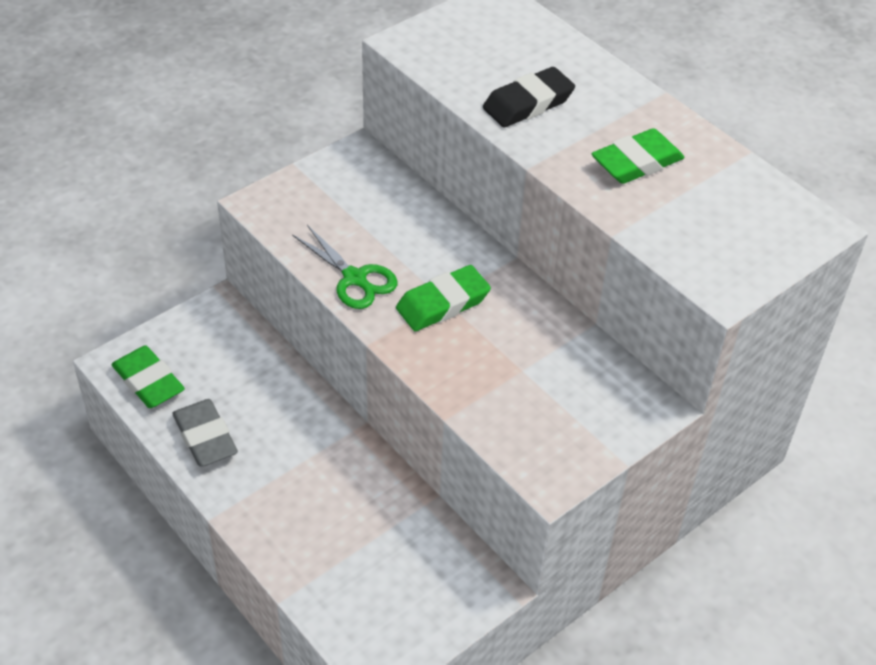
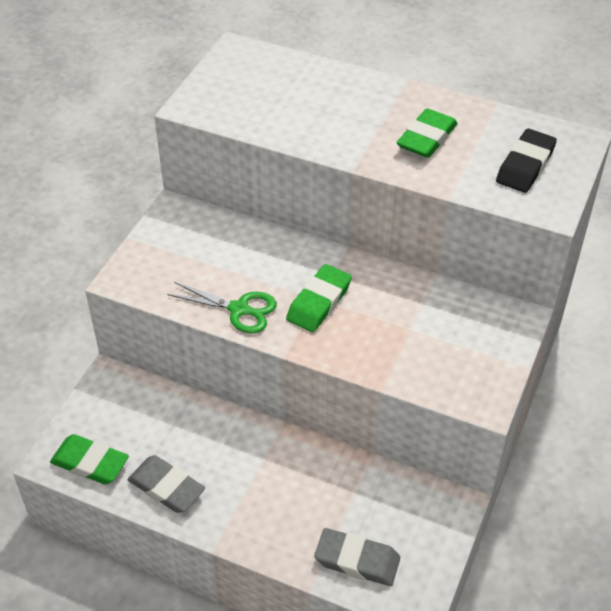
camera: 25 degrees left, 0 degrees up
(347, 595) = (357, 560): none -> grey eraser
(528, 103) = (318, 122): black eraser -> black eraser (525, 166)

